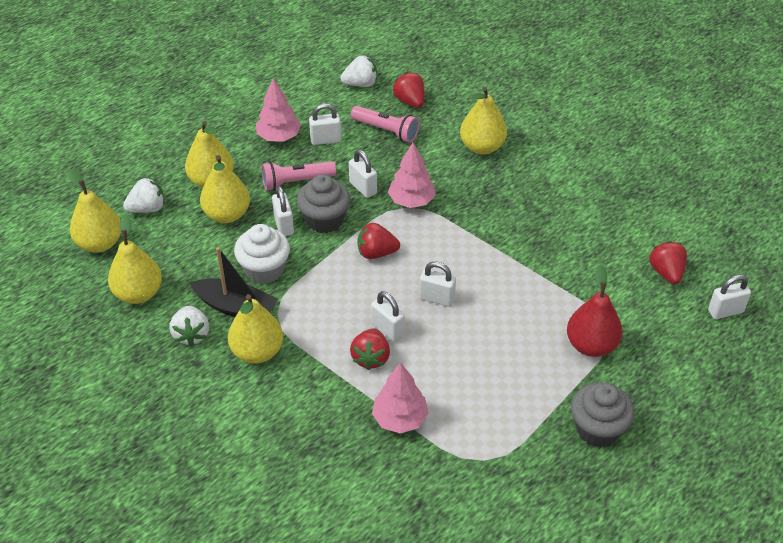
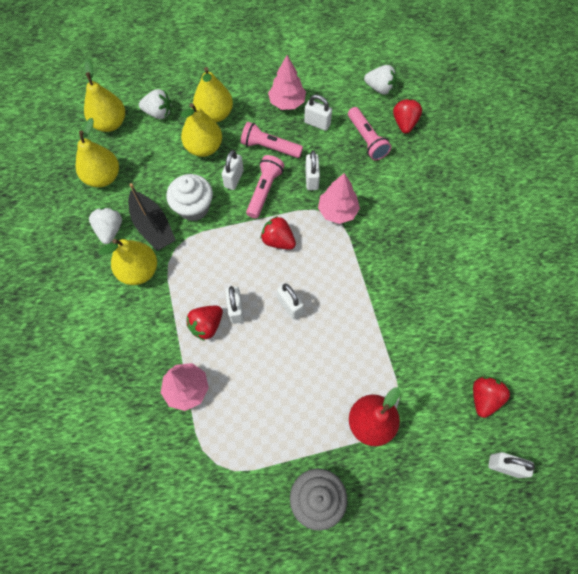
camera: 35 degrees right, 20 degrees up
(191, 334) = (110, 230): white strawberry -> white strawberry turned 150 degrees clockwise
(324, 220) = (264, 191): grey cupcake -> pink flashlight
(482, 147) = (427, 194): yellow pear -> none

